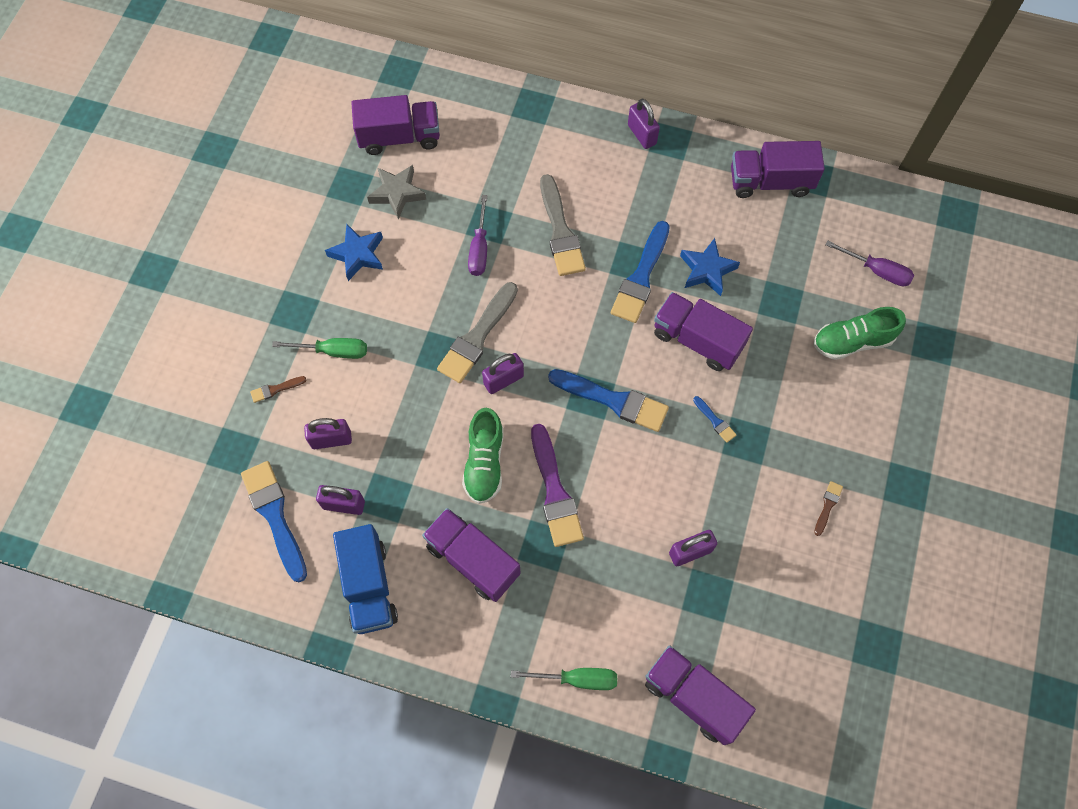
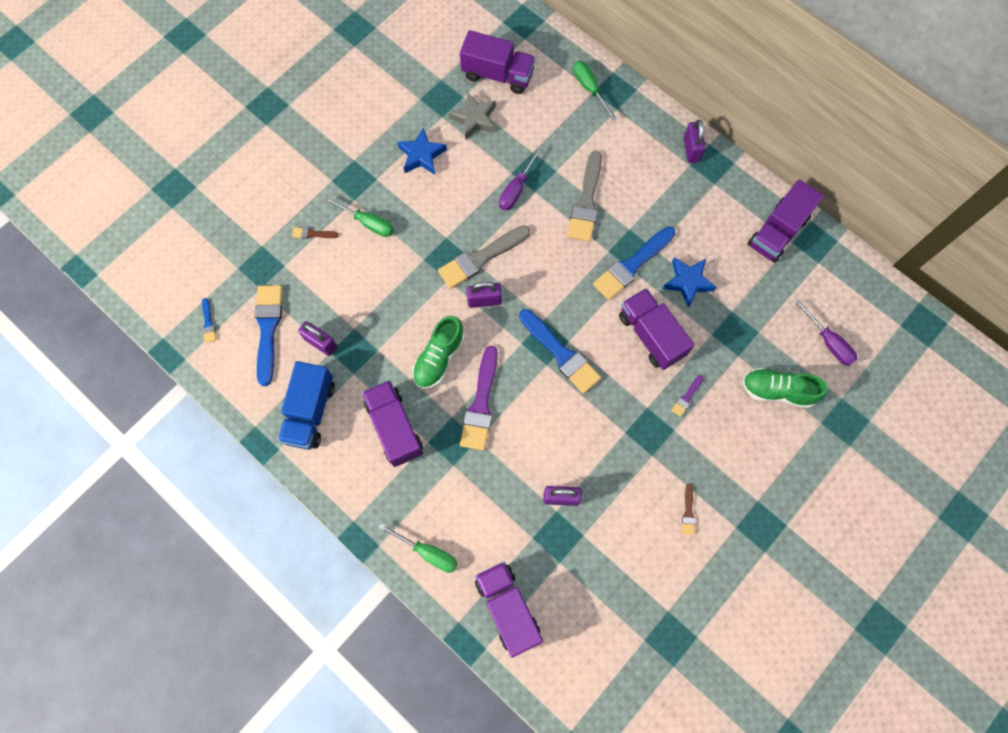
camera: 25 degrees right, 5 degrees up
(331, 440) = (335, 290): purple padlock -> none
(505, 114) = (589, 89): none -> green screwdriver
(715, 421) = (632, 405): blue brush -> blue brush (208, 323)
(765, 388) = (686, 397): none -> purple brush
(770, 182) = (777, 231): purple truck -> purple truck turned 75 degrees counterclockwise
(827, 506) = (688, 512): brown brush -> brown brush turned 135 degrees clockwise

